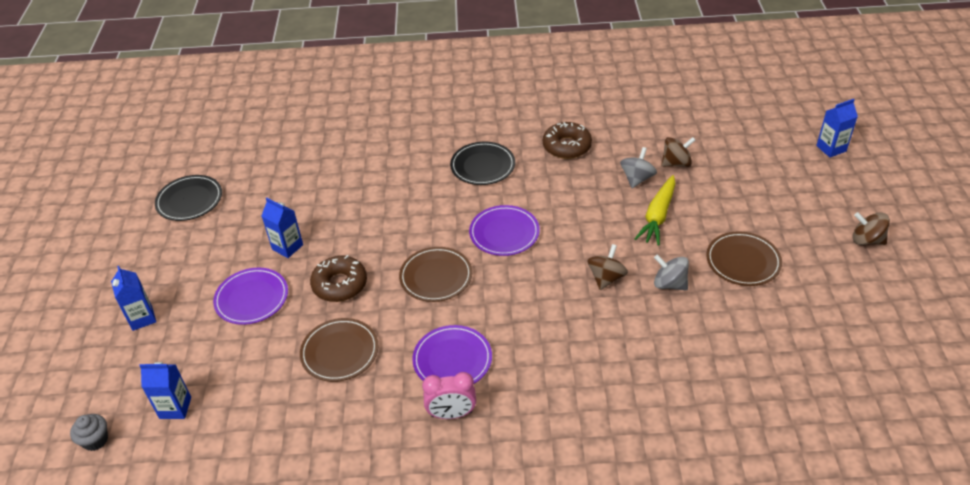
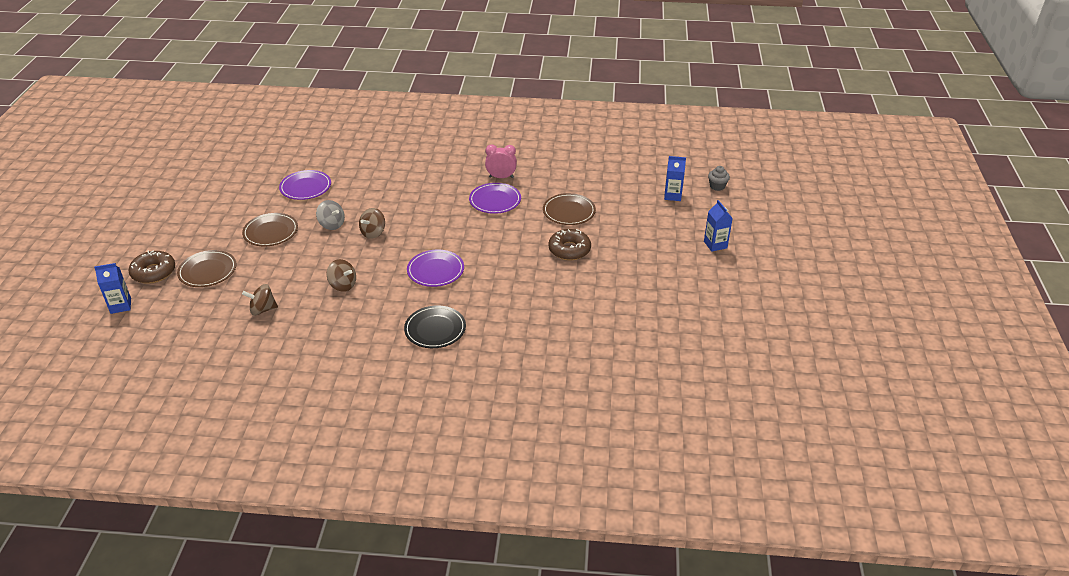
camera: 175 degrees left, 5 degrees down
(189, 200) = (710, 330): black plate -> none
(252, 298) = (635, 248): purple plate -> purple plate (305, 187)
(287, 247) = (613, 280): blue carton -> none
(436, 277) = (496, 247): brown plate -> brown plate (207, 271)
(567, 146) = (349, 339): brown donut -> brown donut (154, 272)
(637, 179) = (305, 300): grey spinning top -> none
(658, 216) = (309, 269): yellow carrot -> none
(866, 240) = (172, 235): brown spinning top -> brown spinning top (343, 285)

